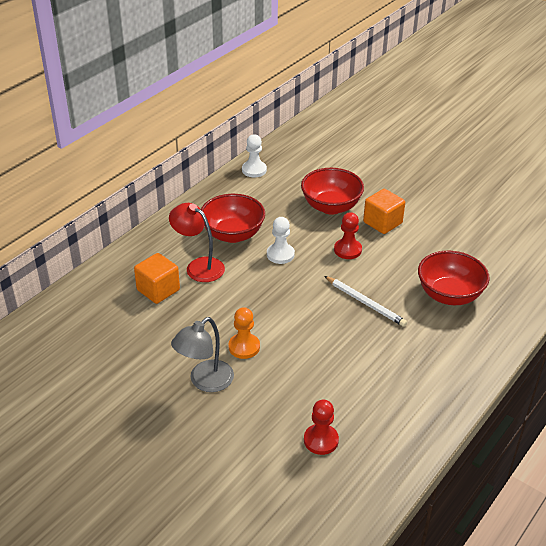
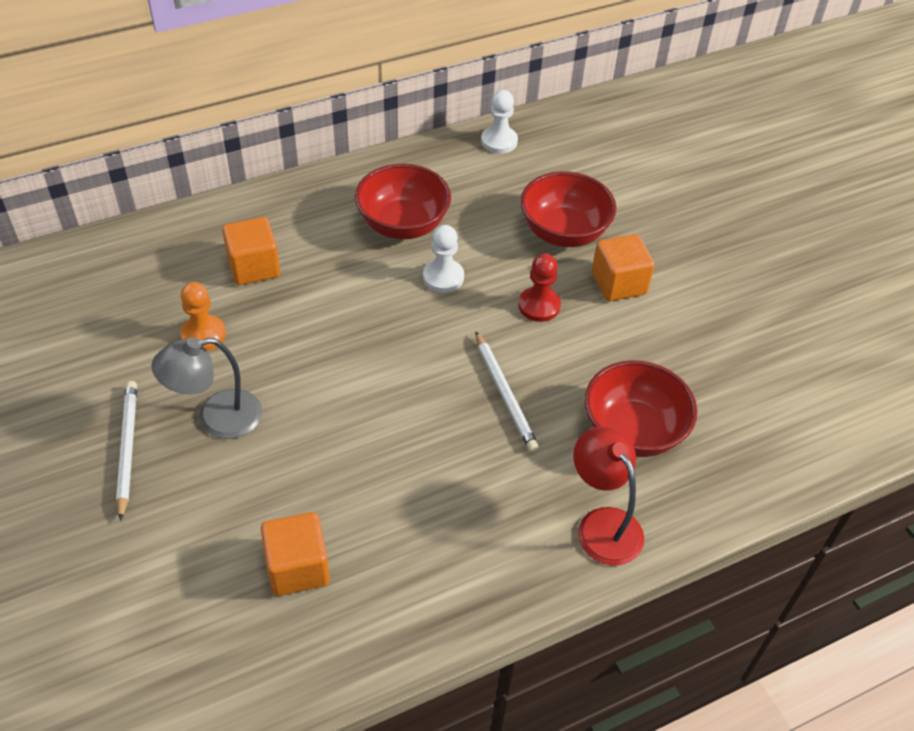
camera: 25 degrees right, 10 degrees up
(161, 421) = (127, 448): none -> white pencil
(198, 266) = (327, 253): red lamp -> red lamp (602, 524)
(244, 347) = (299, 391): orange pawn -> orange pawn (203, 335)
(321, 440) = (297, 567): red pawn -> orange cube

